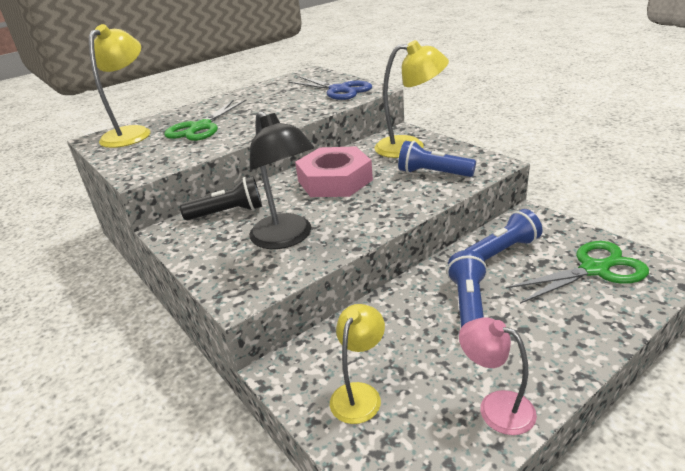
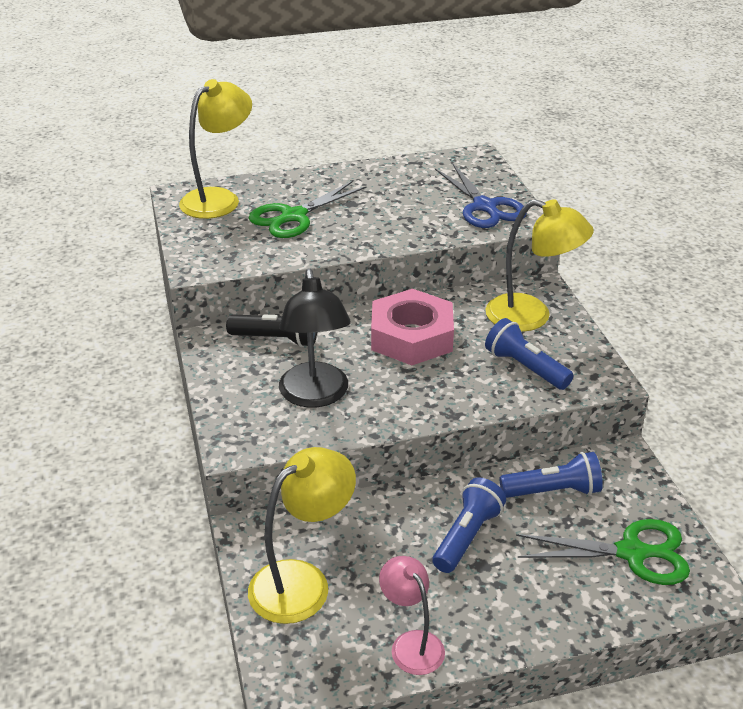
camera: 20 degrees right, 5 degrees up
(359, 394) = (302, 582): yellow lamp -> yellow lamp, size x1.59

